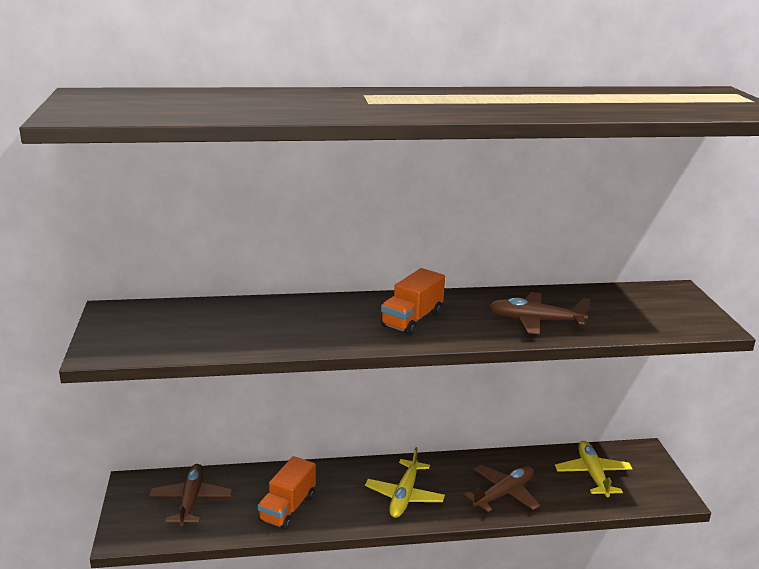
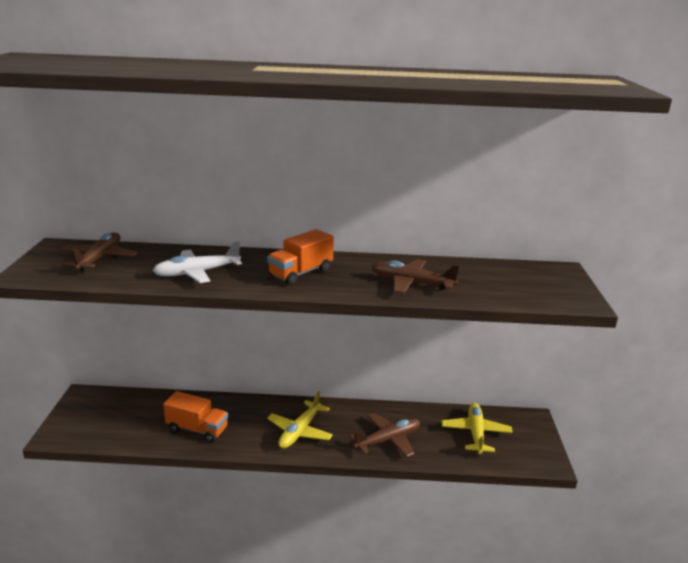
camera: 10 degrees right, 0 degrees up
(191, 500) = (122, 414): brown plane -> brown plane (99, 259)
(287, 508) = (197, 429): orange truck -> orange truck turned 105 degrees counterclockwise
(298, 330) = (197, 273): none -> white plane

